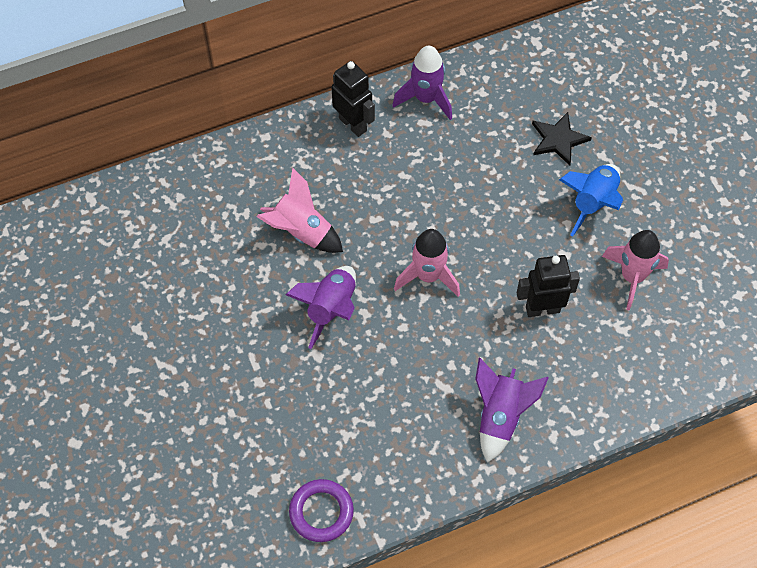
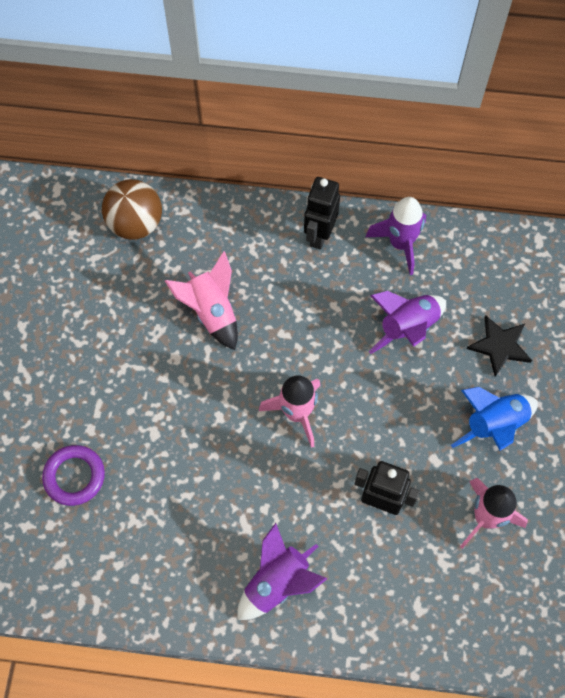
camera: 30 degrees right, 5 degrees up
(184, 192) = (136, 224): none -> brown ball
(321, 512) = (68, 579): purple ring -> purple ring (74, 476)
(331, 309) = (192, 397): purple rocket -> purple rocket (407, 328)
(353, 124) = (319, 235): black robot -> black robot turned 150 degrees counterclockwise

